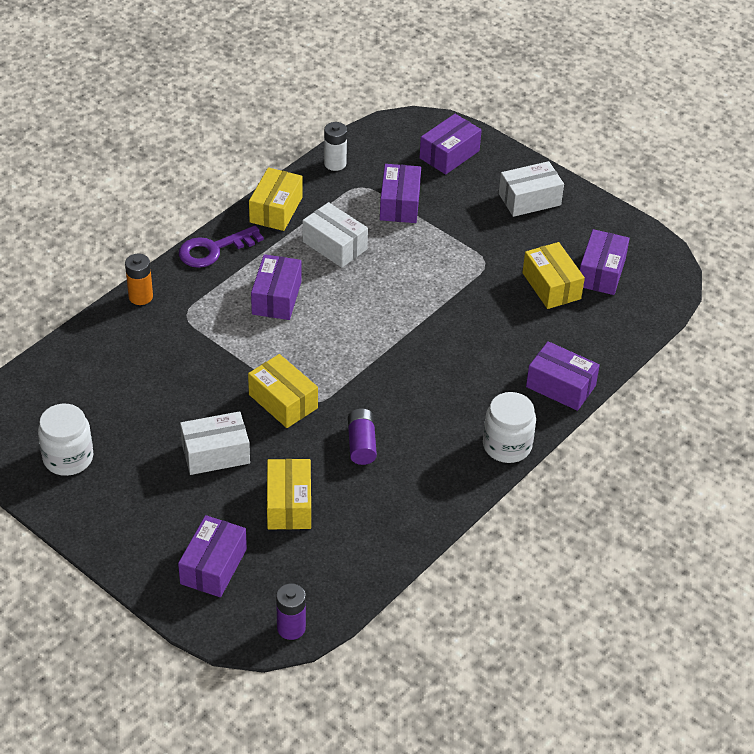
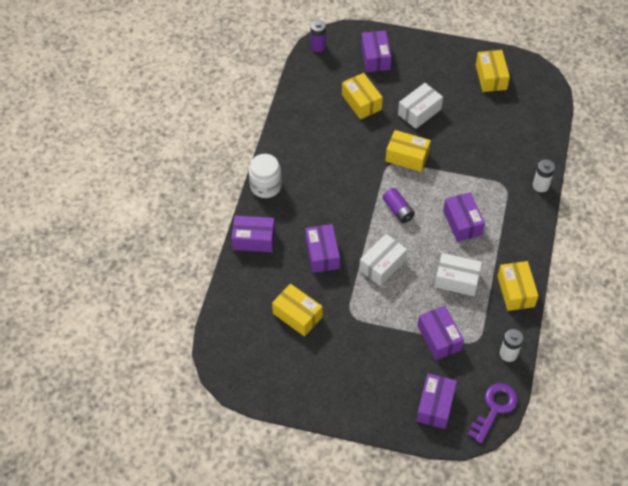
camera: 155 degrees right, 10 degrees up
(68, 458) = (491, 77): white jar -> yellow box
(140, 297) = (540, 185): orange battery -> white battery
(214, 249) = (528, 240): purple key -> purple key (494, 408)
(361, 444) = (346, 151): purple battery -> purple battery (398, 210)
(529, 199) = (352, 388): white box -> white box (382, 265)
(601, 272) = (269, 343): purple box -> purple box (322, 254)

